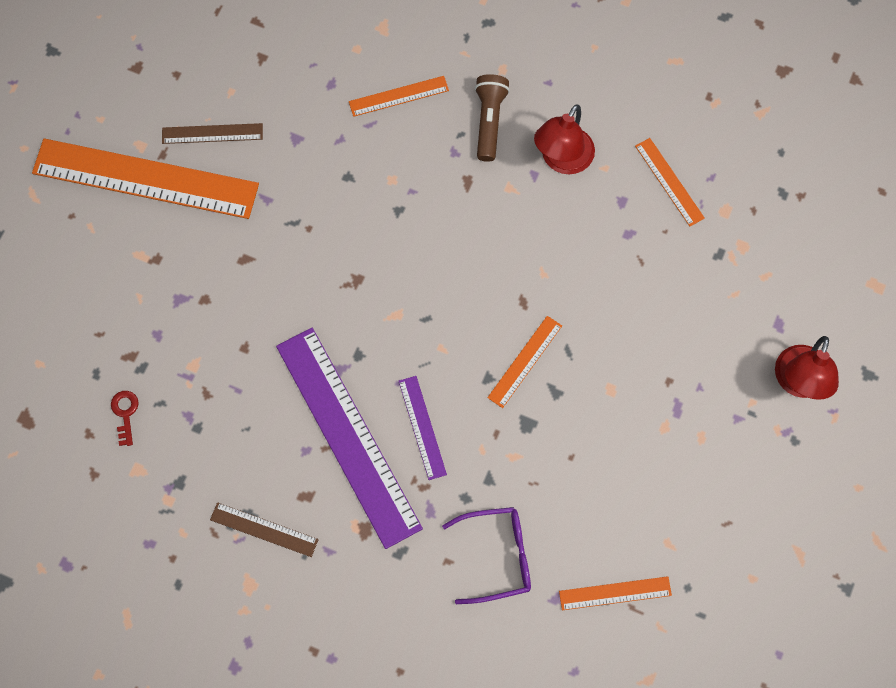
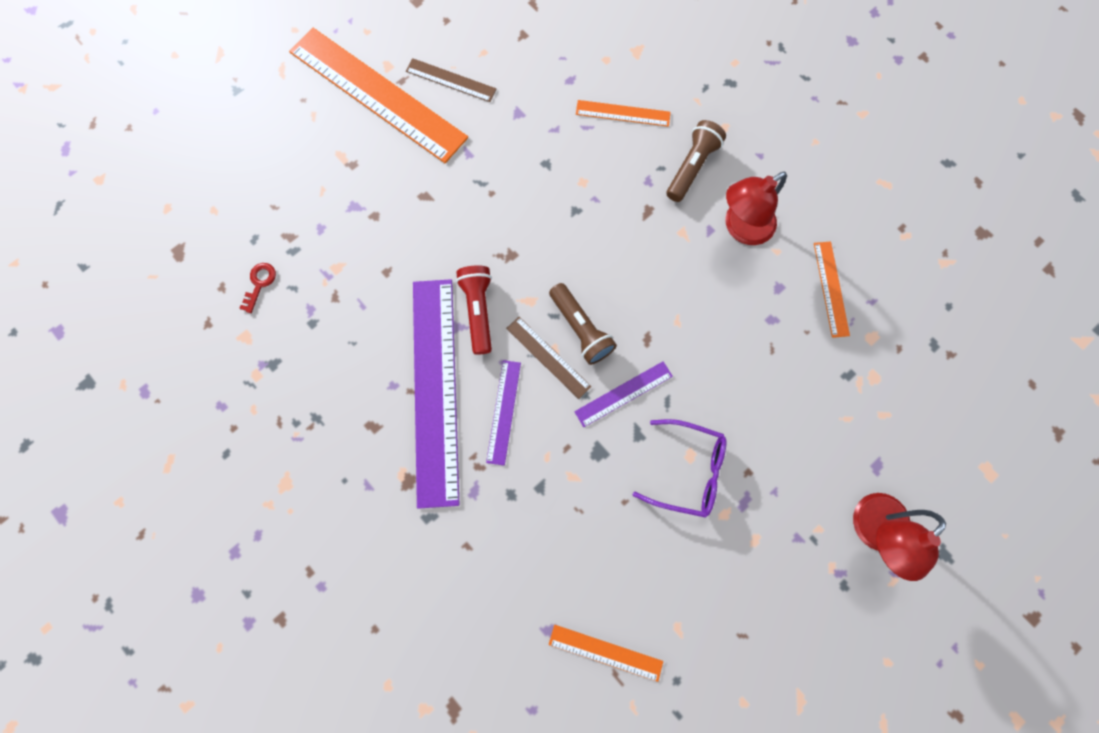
camera: 25 degrees right, 5 degrees up
(264, 529) = (322, 439): brown ruler -> brown ruler (548, 357)
(352, 345) = (478, 311): none -> red flashlight
(457, 320) = (580, 329): none -> brown flashlight
(497, 556) = (514, 563): purple glasses -> purple glasses (687, 470)
(525, 361) = (623, 394): orange ruler -> purple ruler

